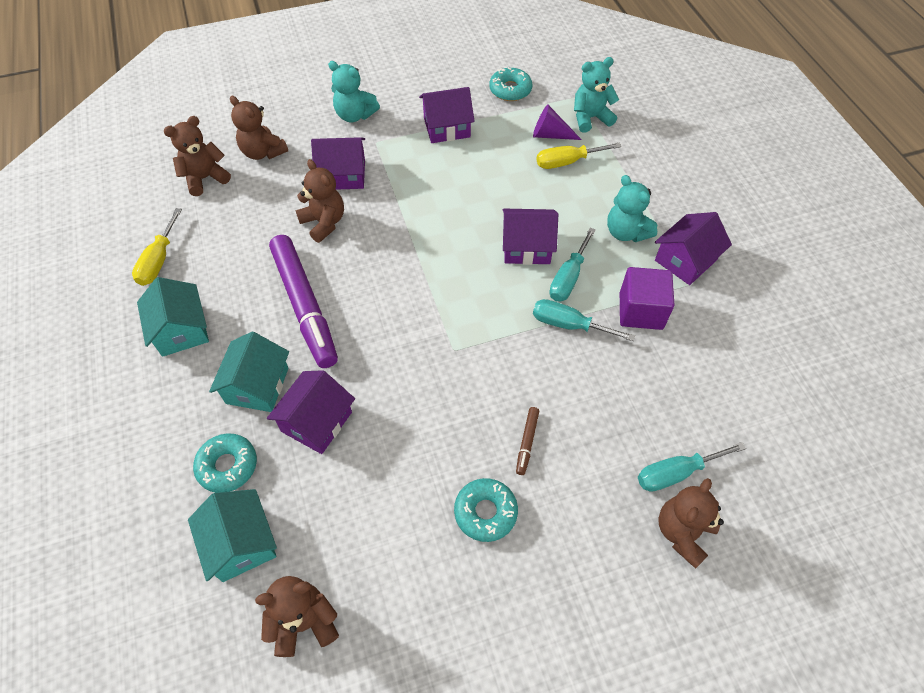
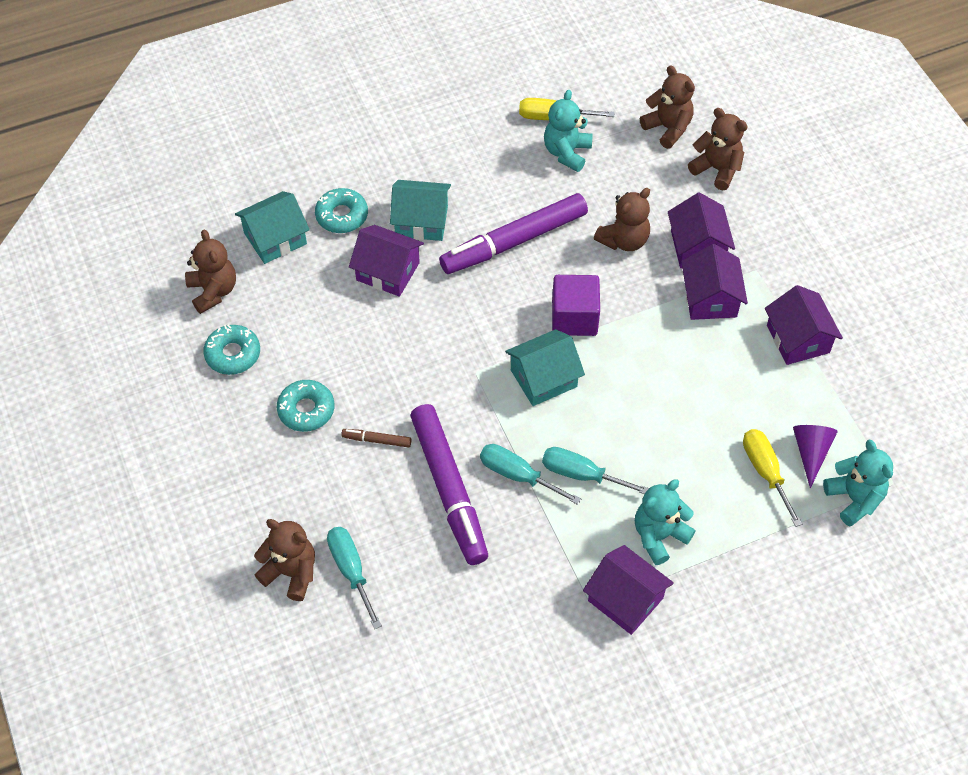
camera: 85 degrees right, 0 degrees up
(181, 330) = (475, 153): turquoise house -> turquoise house (543, 378)
(263, 152) = (717, 169): brown teddy bear -> brown teddy bear turned 90 degrees clockwise
(355, 115) = (797, 244): turquoise teddy bear -> turquoise teddy bear (567, 152)
(510, 90) = (886, 404): turquoise donut -> turquoise donut (233, 354)
(526, 247) = (620, 432): purple house -> purple house (710, 298)
(568, 325) = (517, 475): turquoise screwdriver -> turquoise screwdriver turned 75 degrees counterclockwise
(583, 381) = (449, 489): none -> purple marker
(641, 311) = (544, 547): purple cube -> purple cube (574, 318)

